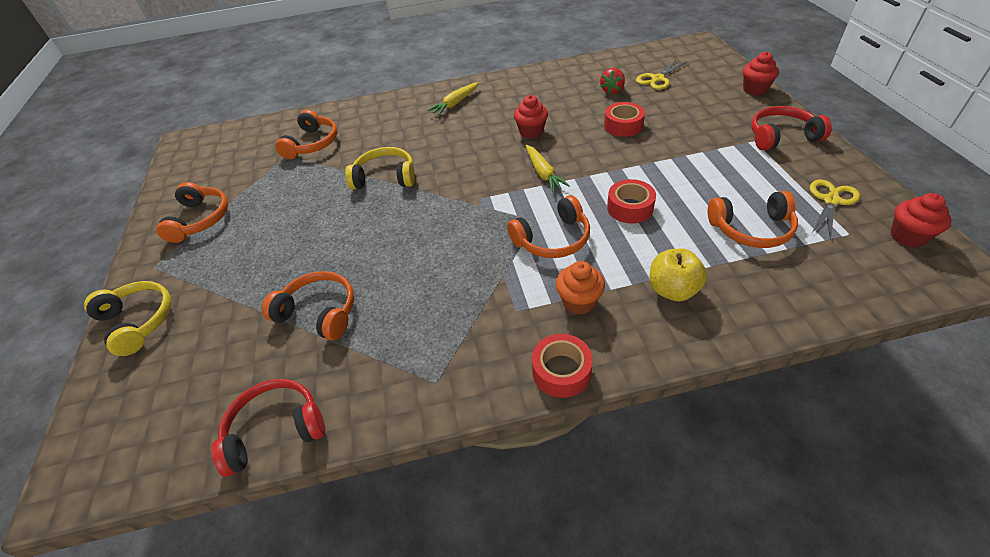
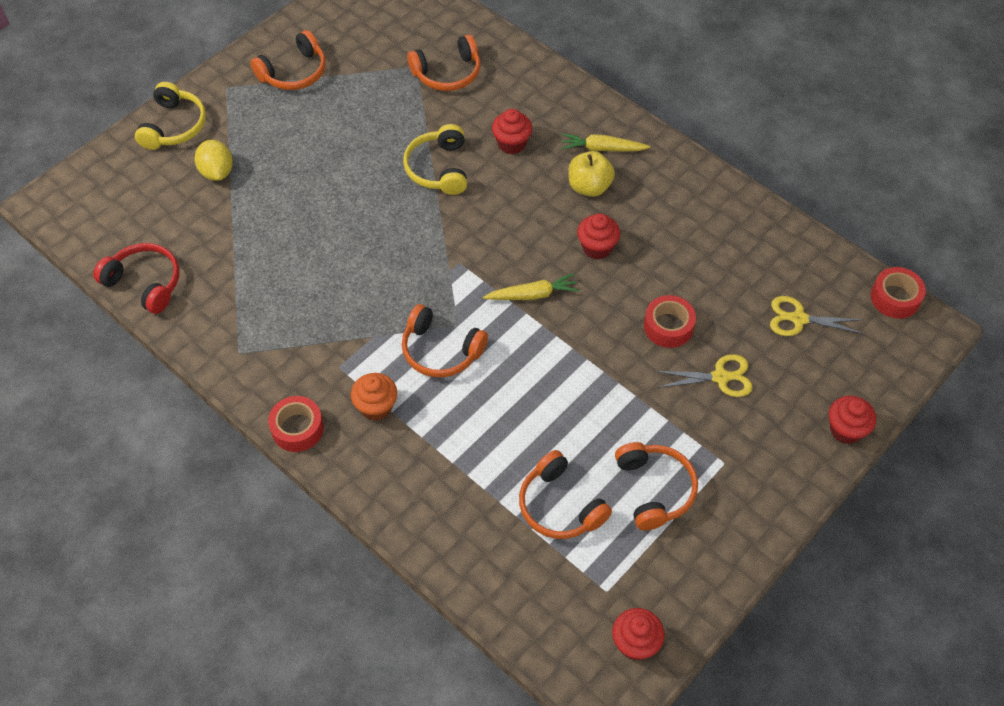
camera: 50 degrees right, 10 degrees up
(225, 310) = (217, 172): none -> yellow lemon
(319, 312) = (254, 234): orange headphones -> orange headphones (655, 489)
(385, 177) = (438, 168): yellow headphones -> yellow headphones turned 150 degrees counterclockwise
(406, 137) = (511, 144): none -> red cupcake
(543, 173) = (532, 294): yellow carrot -> yellow carrot turned 135 degrees counterclockwise
(612, 90) = (737, 284): red strawberry -> none
(630, 208) = (526, 392): red tape -> red tape (895, 298)
(672, 290) = (433, 470): yellow apple -> yellow apple (589, 187)
(781, 136) = (752, 487): red headphones -> none
(831, 201) = (654, 563): yellow scissors -> yellow scissors (720, 377)

